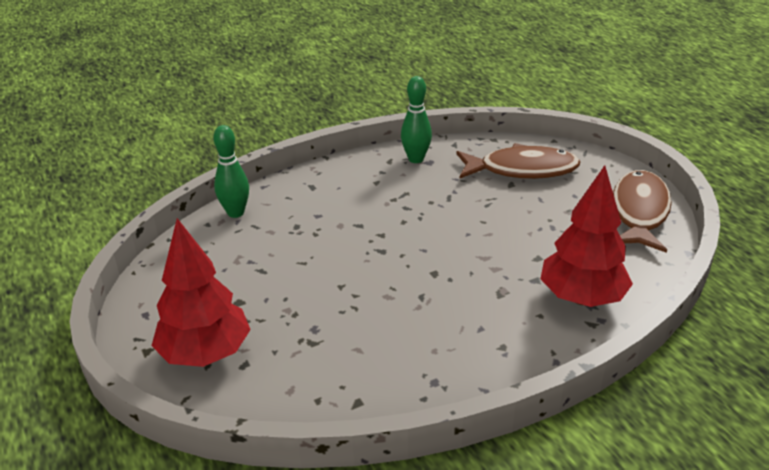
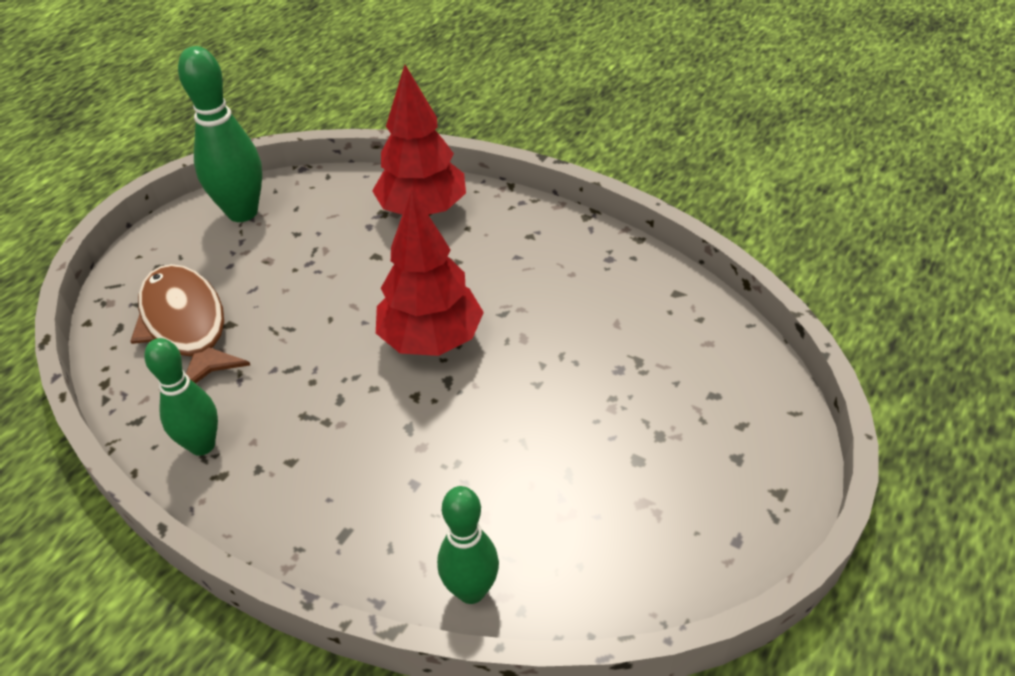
camera: 120 degrees left, 10 degrees up
(206, 354) = (732, 435): red tree -> red tree (431, 340)
(638, 212) = (242, 212): brown fish -> green bowling pin

